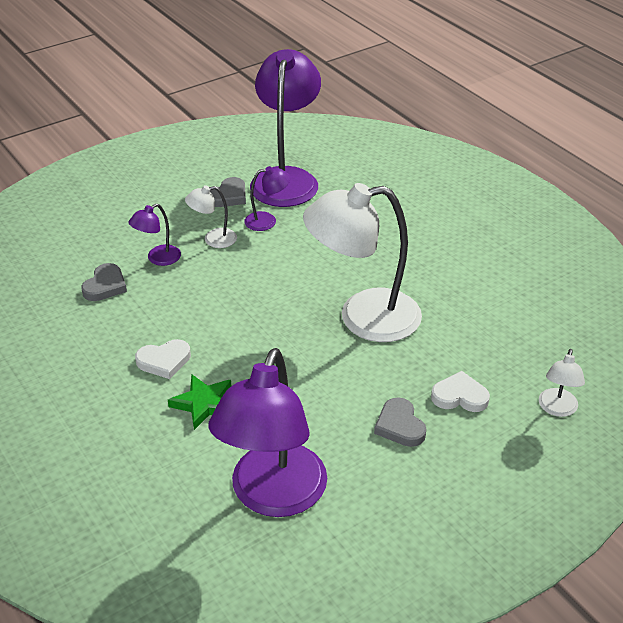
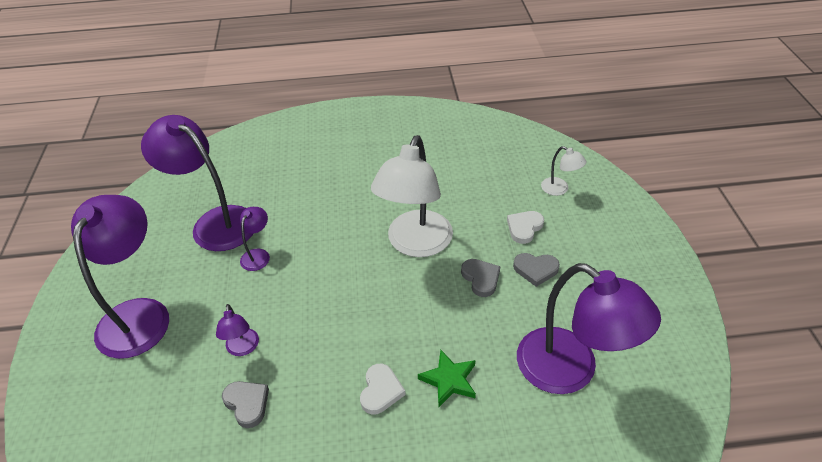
camera: 60 degrees left, 5 degrees up
(156, 187) = (139, 314): none -> purple lamp
(213, 239) = (250, 299): white lamp -> none
(229, 196) = (202, 267): grey heart -> grey heart (481, 278)

